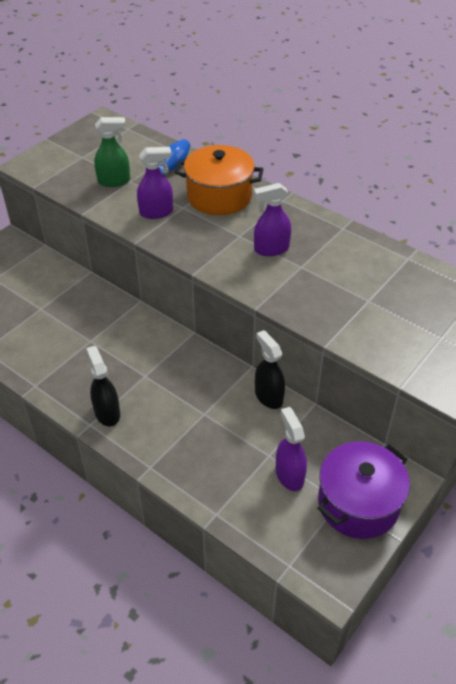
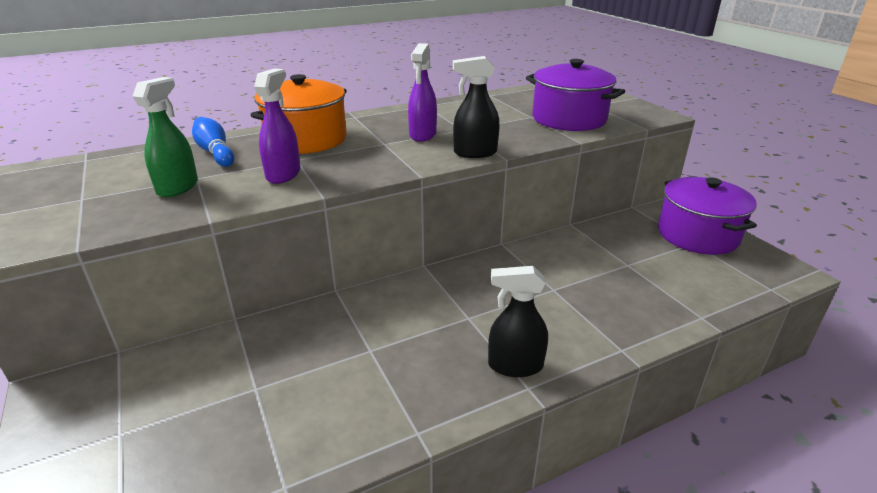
camera: 65 degrees left, 15 degrees down
(268, 396) = (548, 245): black spray bottle -> black spray bottle (475, 153)
(289, 475) = (656, 260): purple spray bottle -> none
(381, 327) = (569, 119): none -> purple pot

